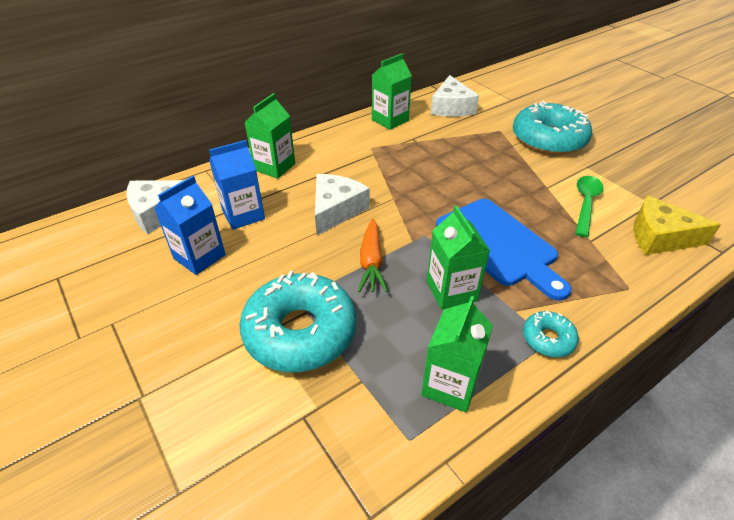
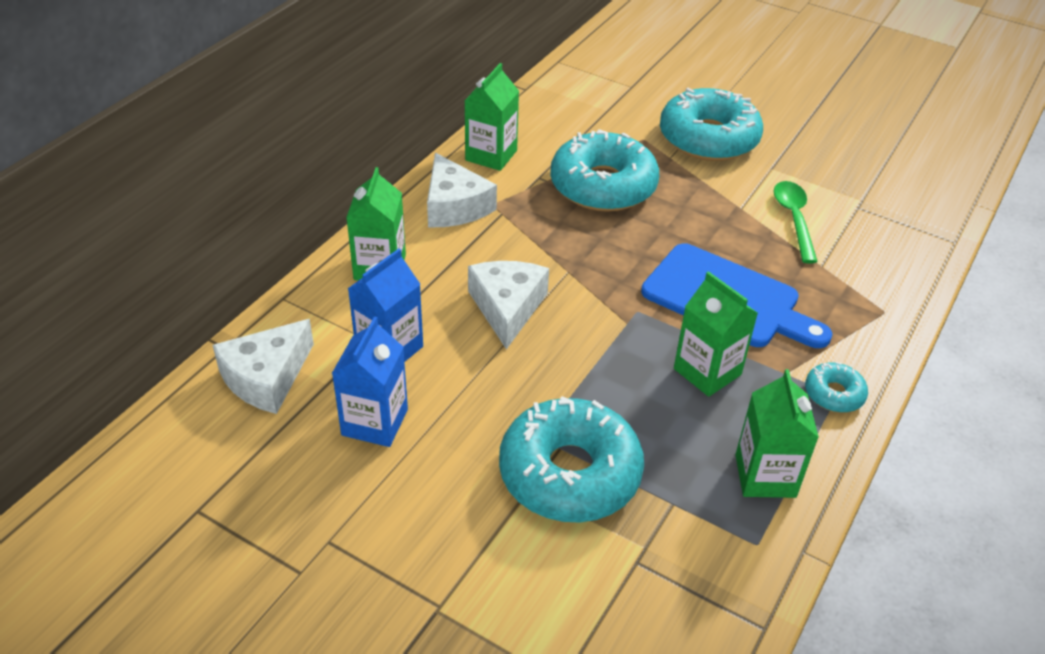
camera: 25 degrees left, 0 degrees up
(371, 262) = (596, 364): orange carrot -> none
(451, 107) = (561, 116): white cheese -> white cheese (455, 206)
(453, 152) = (603, 186): none -> turquoise donut
(659, 237) = (888, 241): yellow cheese -> none

